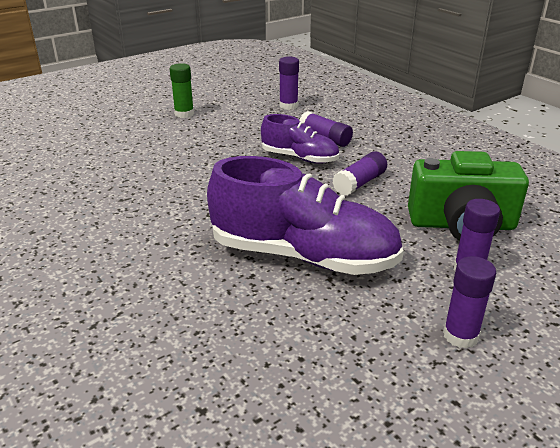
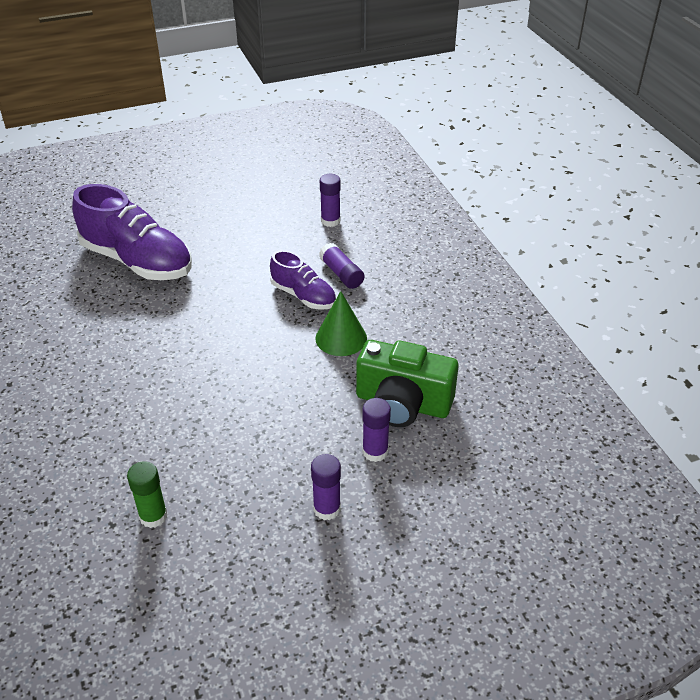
camera: 15 degrees right, 10 degrees up
(184, 114) = (223, 217): green glue stick -> green glue stick (153, 516)
(303, 256) = (247, 409): purple shoe -> purple shoe (137, 261)
(359, 183) = (341, 338): purple glue stick -> green cone

